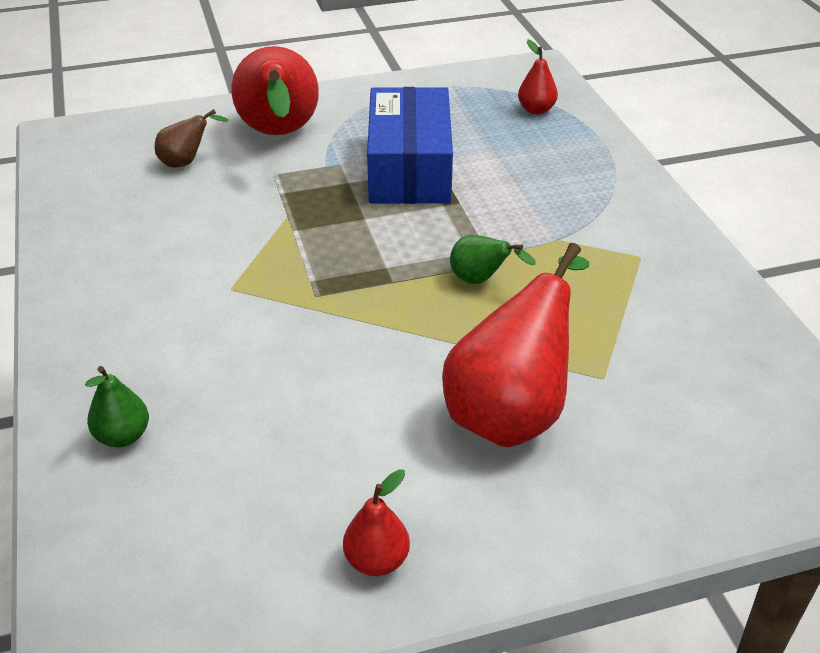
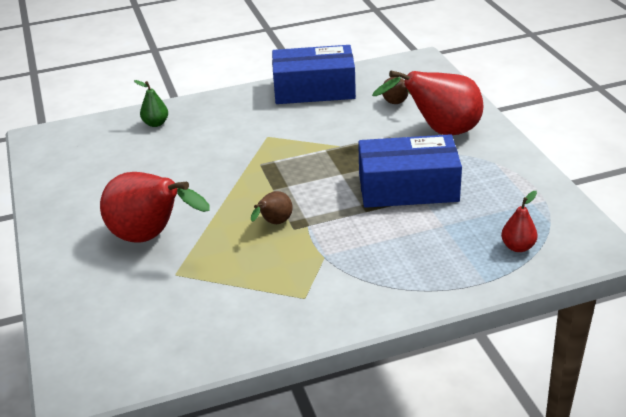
camera: 90 degrees right, 5 degrees down
(96, 237) = (314, 89): none -> blue box
(377, 560) = (62, 199): red pear -> none
(480, 280) = (274, 223): green pear -> brown pear

